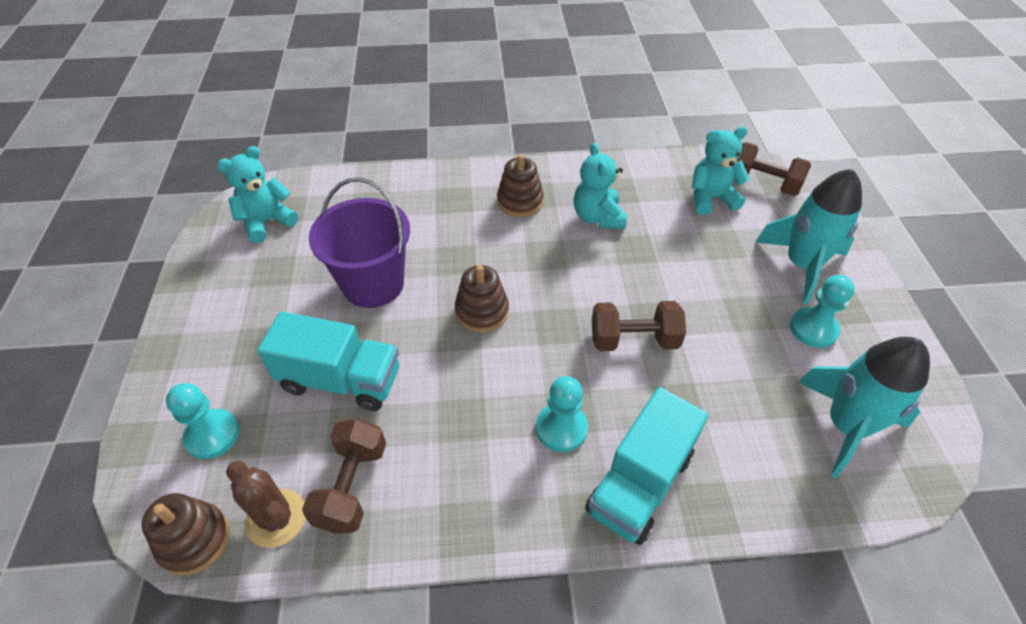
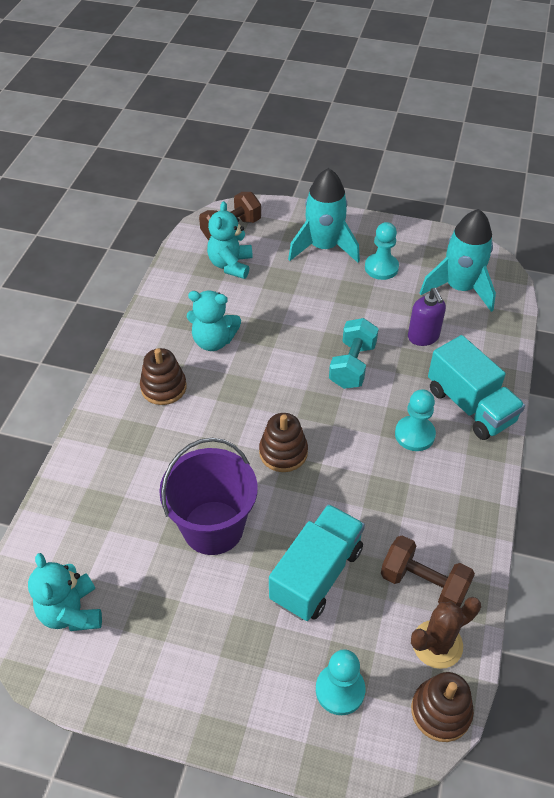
camera: 70 degrees left, 0 degrees up
(633, 340) = (352, 365): brown dumbbell -> turquoise dumbbell
(725, 402) = (423, 337): none -> purple soap dispenser

